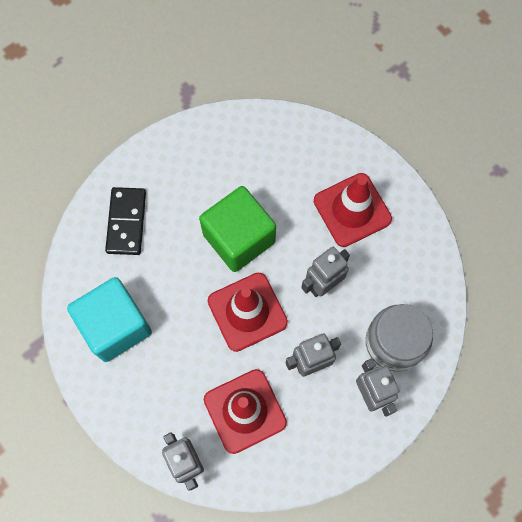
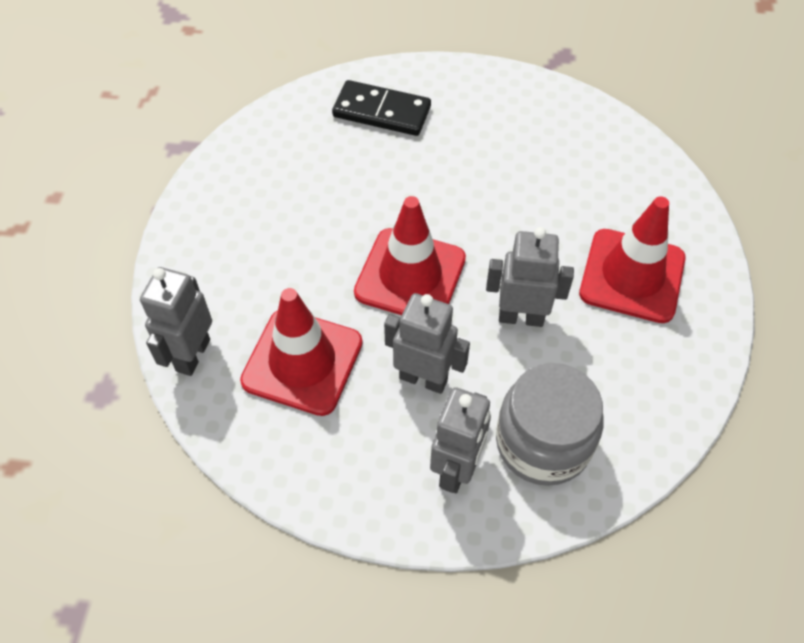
camera: 45 degrees right, 15 degrees down
(115, 326) = (271, 184): turquoise cube -> none
(126, 222) = (381, 112): black domino -> black domino turned 60 degrees clockwise
(239, 238) = (476, 206): green cube -> none

